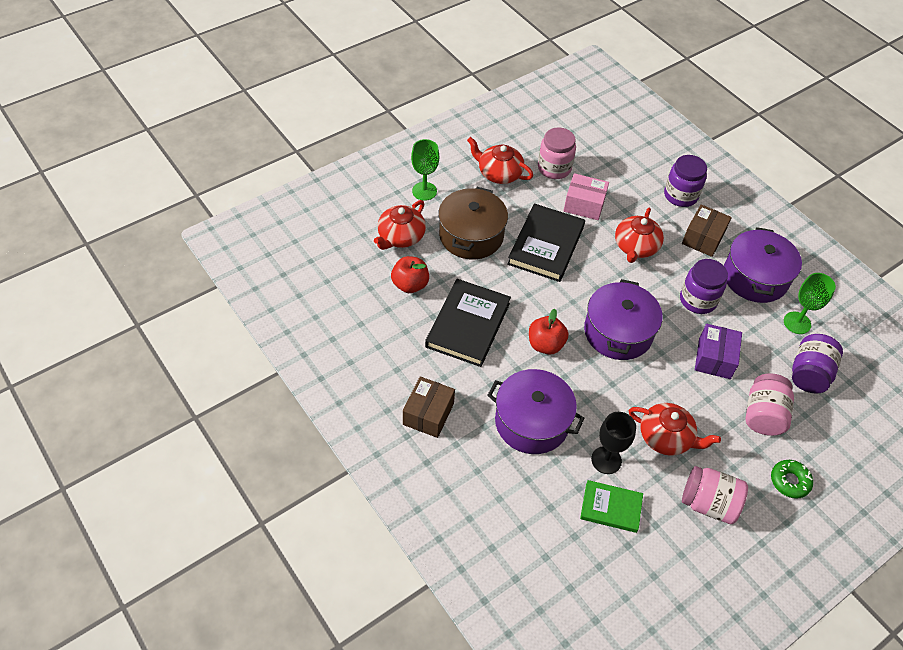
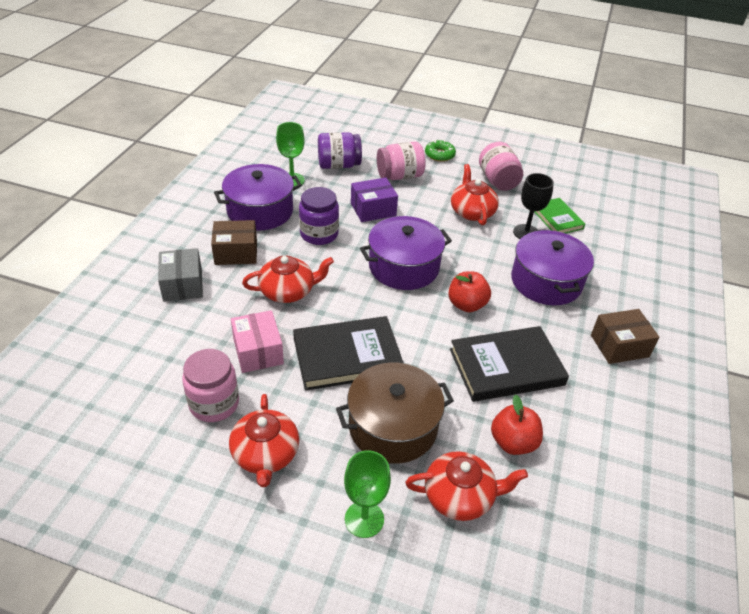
camera: 125 degrees left, 10 degrees down
(680, 195) = (183, 285): purple jar -> grey box

